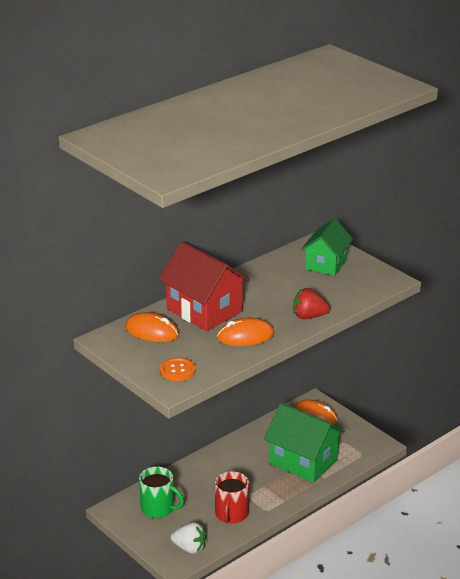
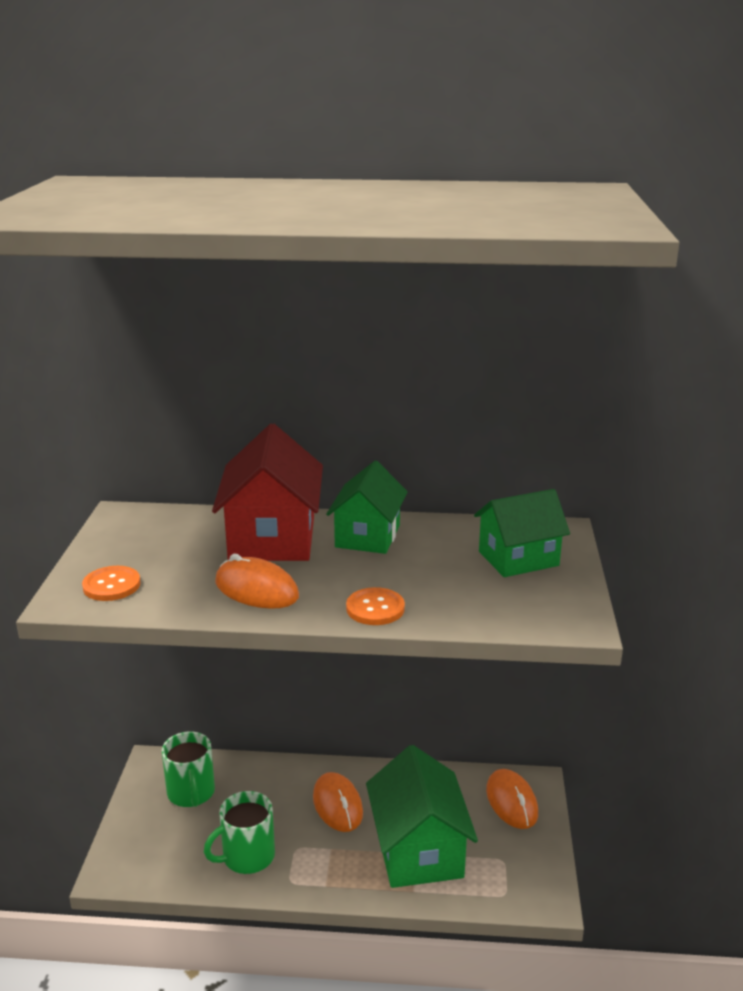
camera: 45 degrees right, 5 degrees down
(152, 331) = (177, 531): orange mouse -> orange mouse (337, 805)
(189, 548) = (148, 864): white strawberry -> none
(231, 514) = (247, 856): red mug -> green mug
(245, 287) = (367, 536): none -> green house
(309, 316) = (375, 608): red strawberry -> orange button

